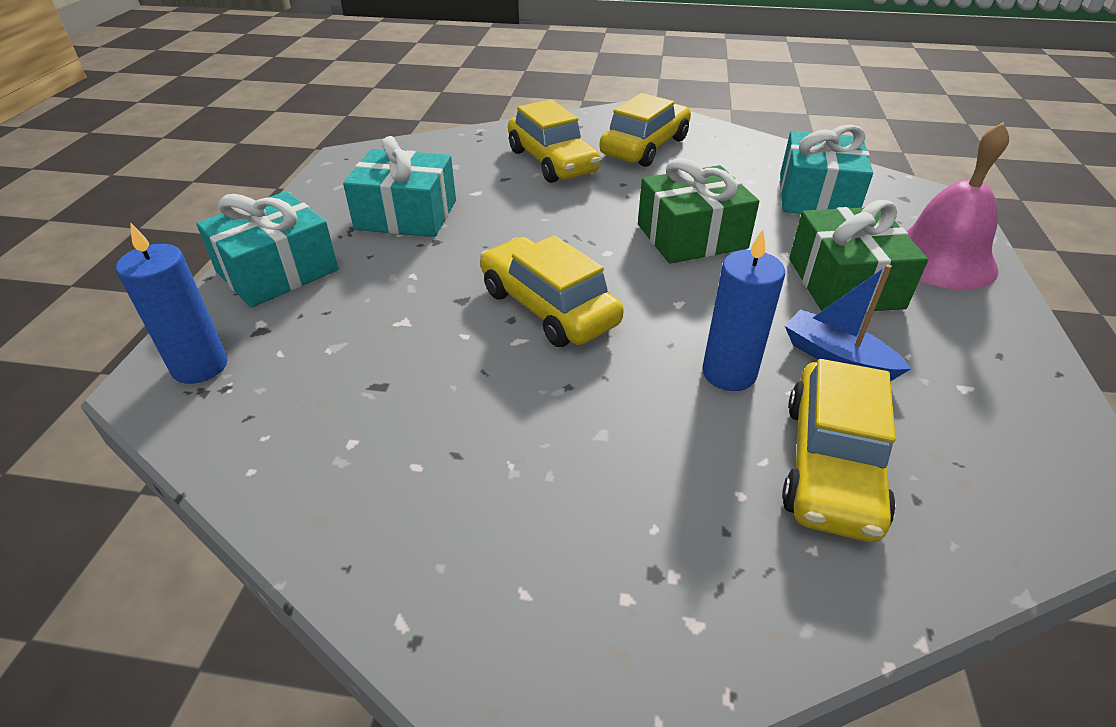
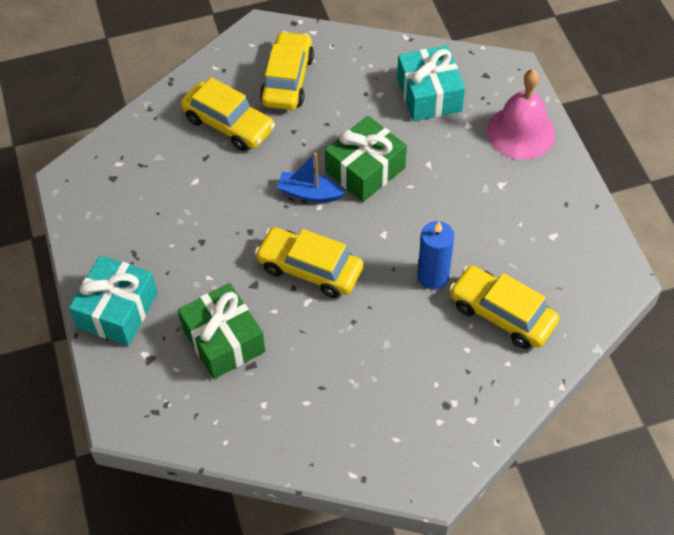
camera: 25 degrees left, 15 degrees up
(200, 366) = (138, 397): blue candle -> none
(406, 215) = (162, 224): turquoise gift -> none
(831, 465) = (502, 314): yellow car -> yellow car turned 135 degrees clockwise
(837, 358) = (484, 241): blue boat -> blue boat (309, 193)
(845, 283) = (471, 177): green gift -> green gift (223, 340)

